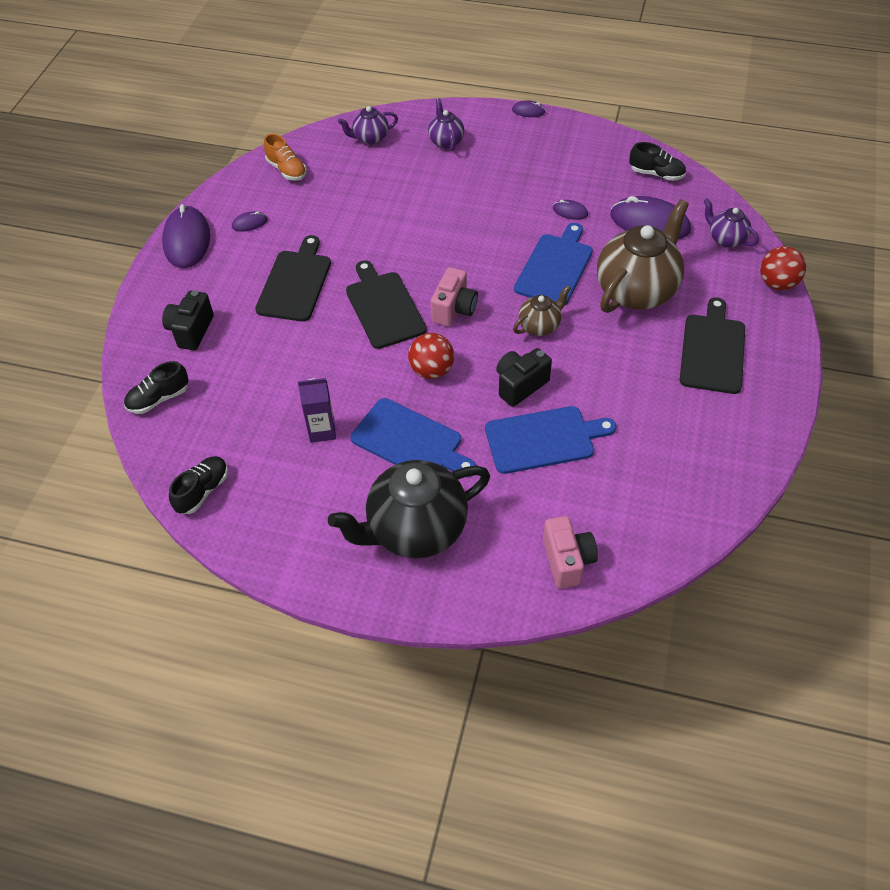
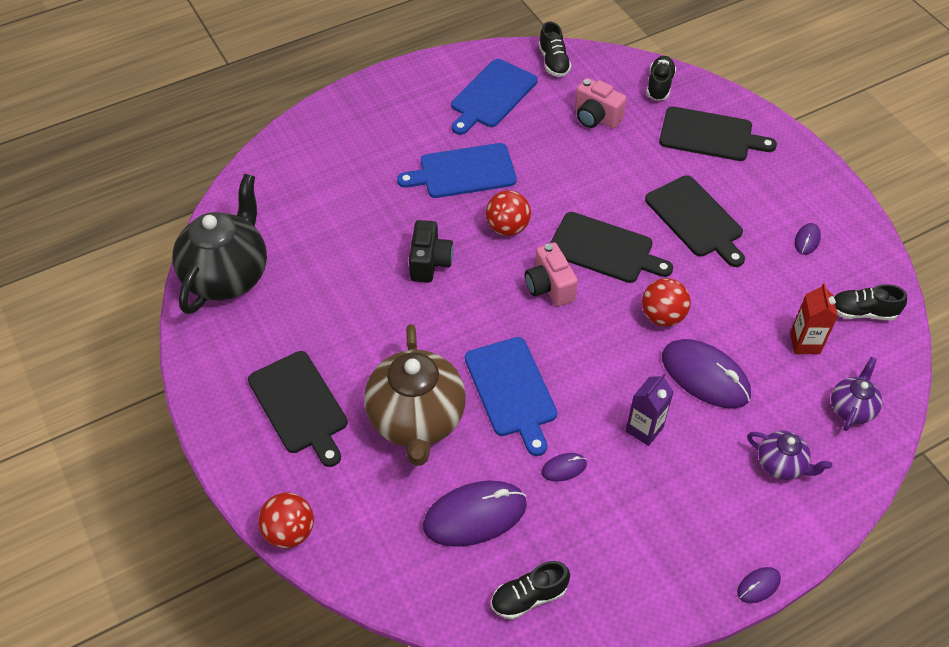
camera: 135 degrees right, 0 degrees up
(187, 240) = (826, 191): purple mouse -> purple mouse (705, 376)
(191, 331) = (710, 135): black camera -> black cutting board
(287, 170) = (862, 312): orange shoe -> black shoe
(322, 431) = (529, 138): purple carton -> purple carton (644, 429)
(344, 178) = (805, 343): none -> red carton
(405, 244) = (662, 316): none -> red ball
(415, 530) = (398, 127): black teapot -> black teapot (227, 275)
(540, 326) = (466, 323): brown teapot -> none
(544, 439) = (371, 235): blue cutting board -> blue cutting board (492, 96)
(567, 560) = (282, 173): pink camera -> pink camera (596, 117)
(726, 239) = (381, 554): purple teapot -> none

